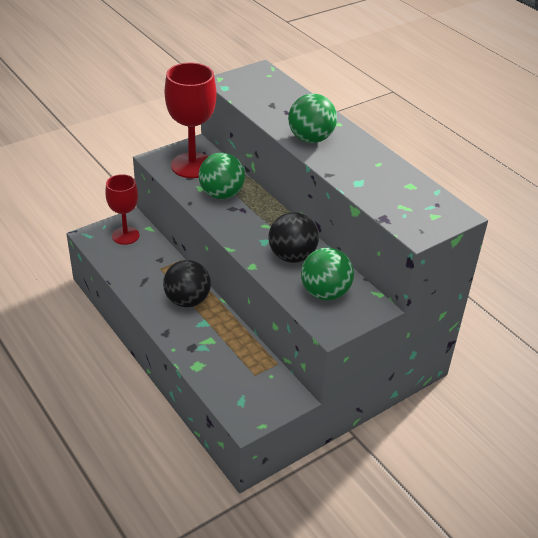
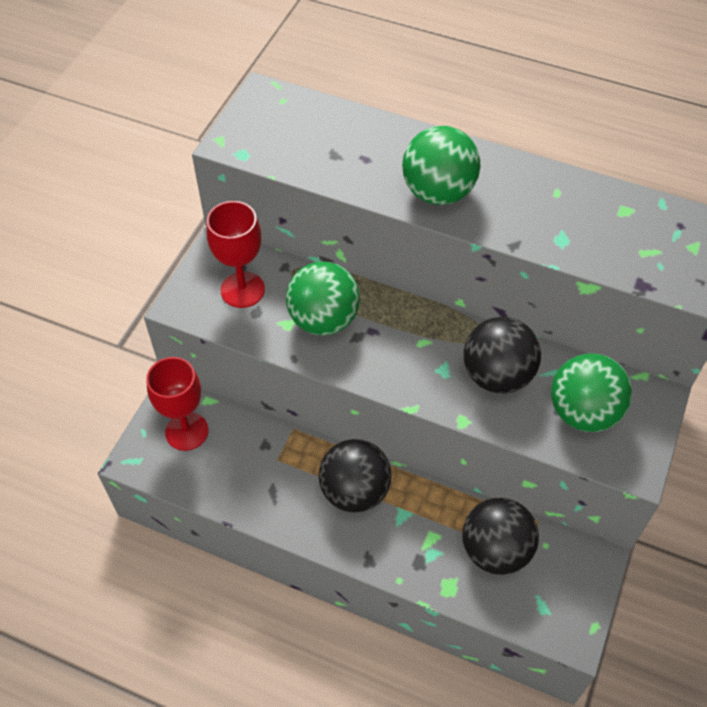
camera: 30 degrees left, 15 degrees up
(192, 165) = (242, 290): red goblet -> red goblet, size x0.65
(239, 363) = (495, 550): none -> black ball

